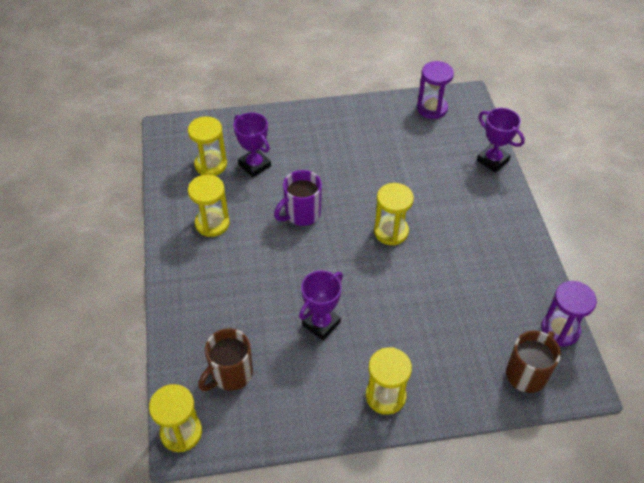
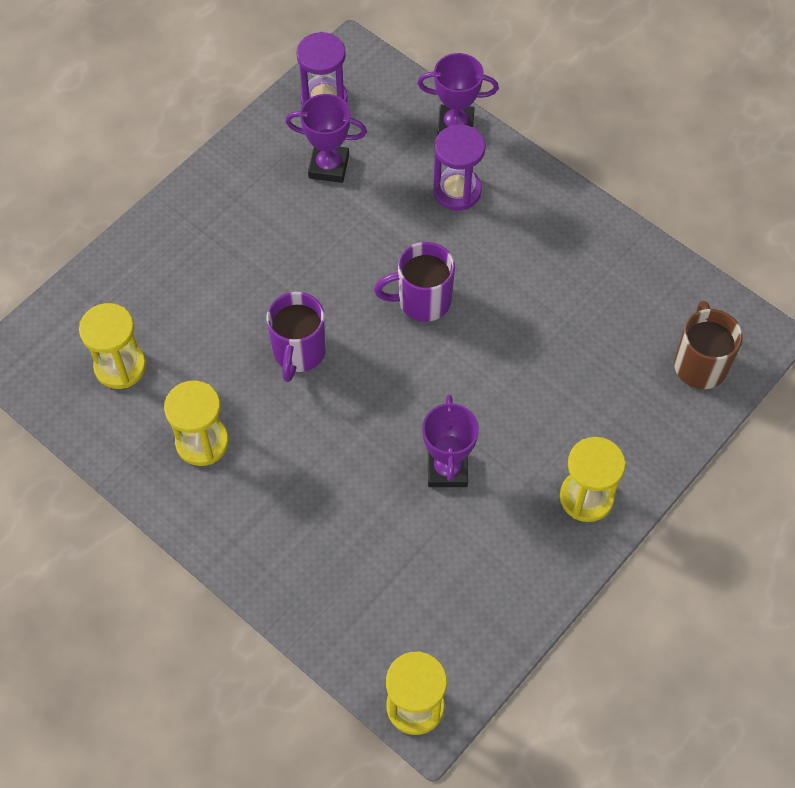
camera: 40 degrees left, 10 degrees up
(230, 374) = (405, 602): brown mug -> none
(254, 165) = (178, 328): purple trophy -> purple trophy (328, 166)
(391, 232) = (422, 301): yellow hourglass -> purple mug
(560, 330) = (692, 290): purple hourglass -> purple hourglass (457, 191)

